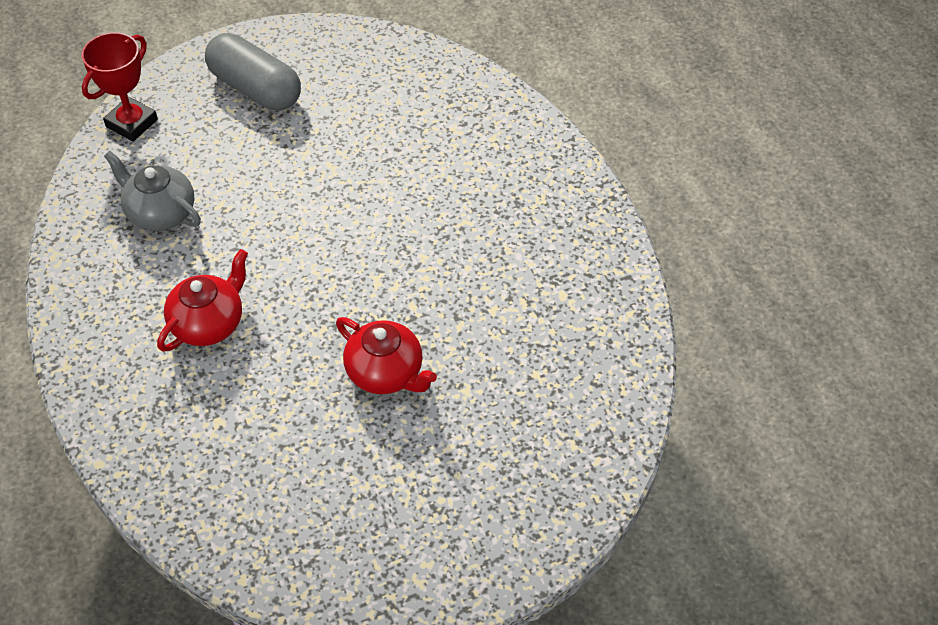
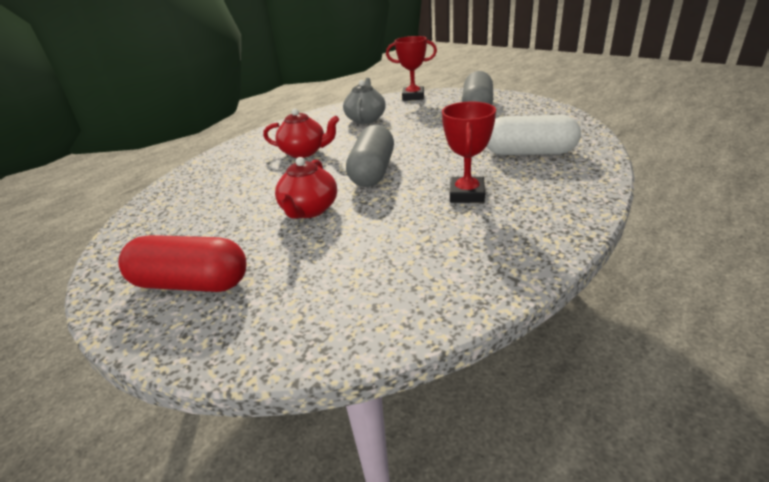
camera: 65 degrees right, 20 degrees down
(344, 279) = (373, 172): none -> grey capsule
(433, 130) = (529, 153): none -> white capsule
(454, 517) = (191, 283): none -> red capsule
(473, 230) = (467, 194): none -> red trophy

